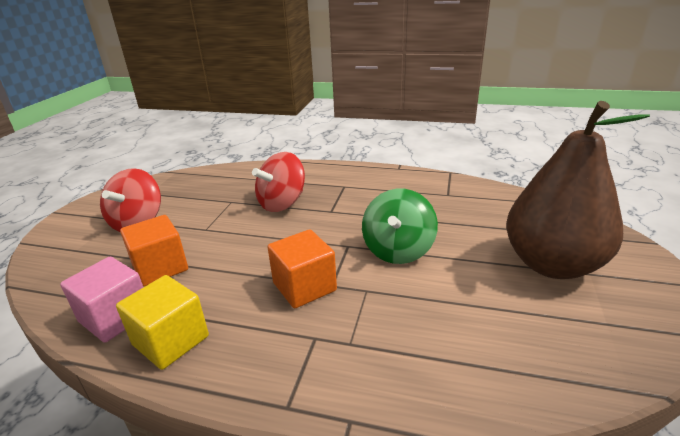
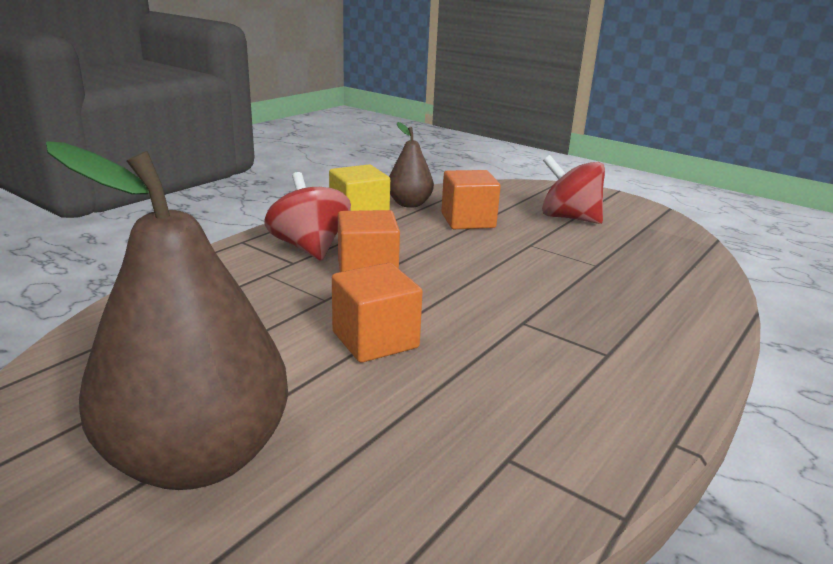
camera: 110 degrees right, 5 degrees down
(115, 317) = (409, 204): pink cube -> brown pear
(282, 203) = (569, 293): red spinning top -> red spinning top (309, 248)
(398, 250) = (375, 340): green spinning top -> orange cube

